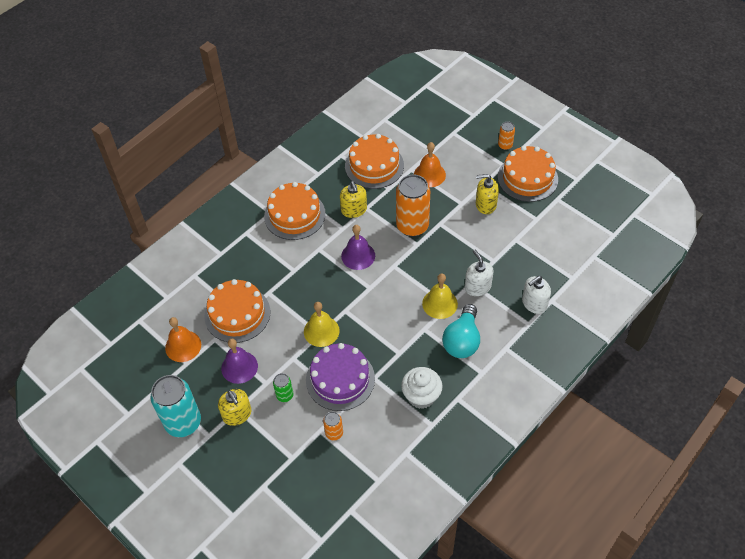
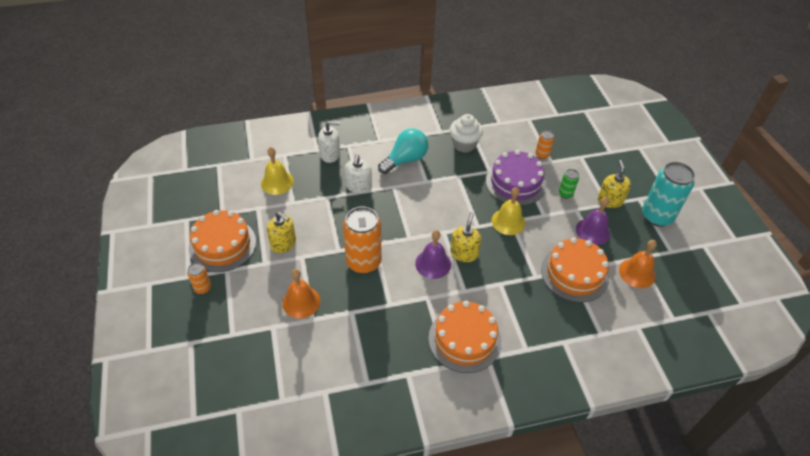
camera: 150 degrees left, 5 degrees down
(354, 210) = (403, 309): yellow soap dispenser -> yellow soap dispenser (464, 253)
(374, 166) = (344, 346): orange cake -> none
(440, 303) = (398, 191): yellow bell -> yellow bell (277, 182)

